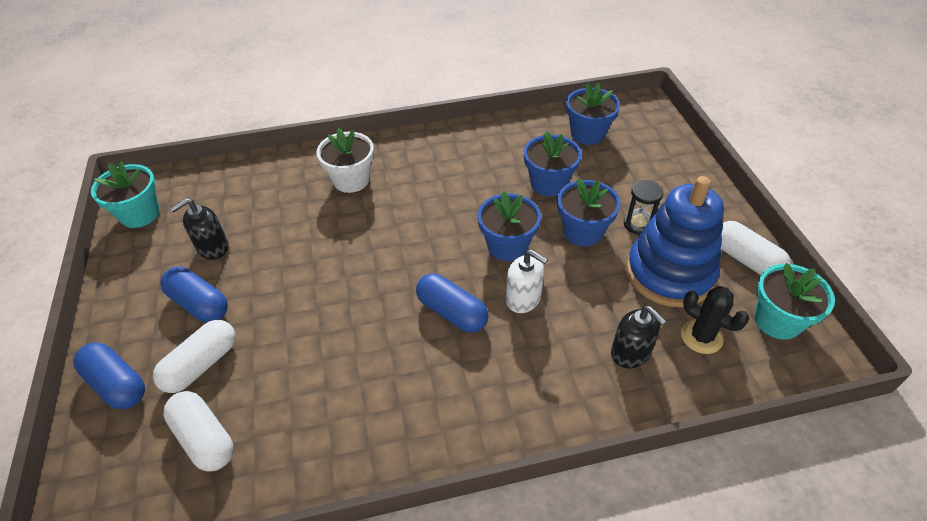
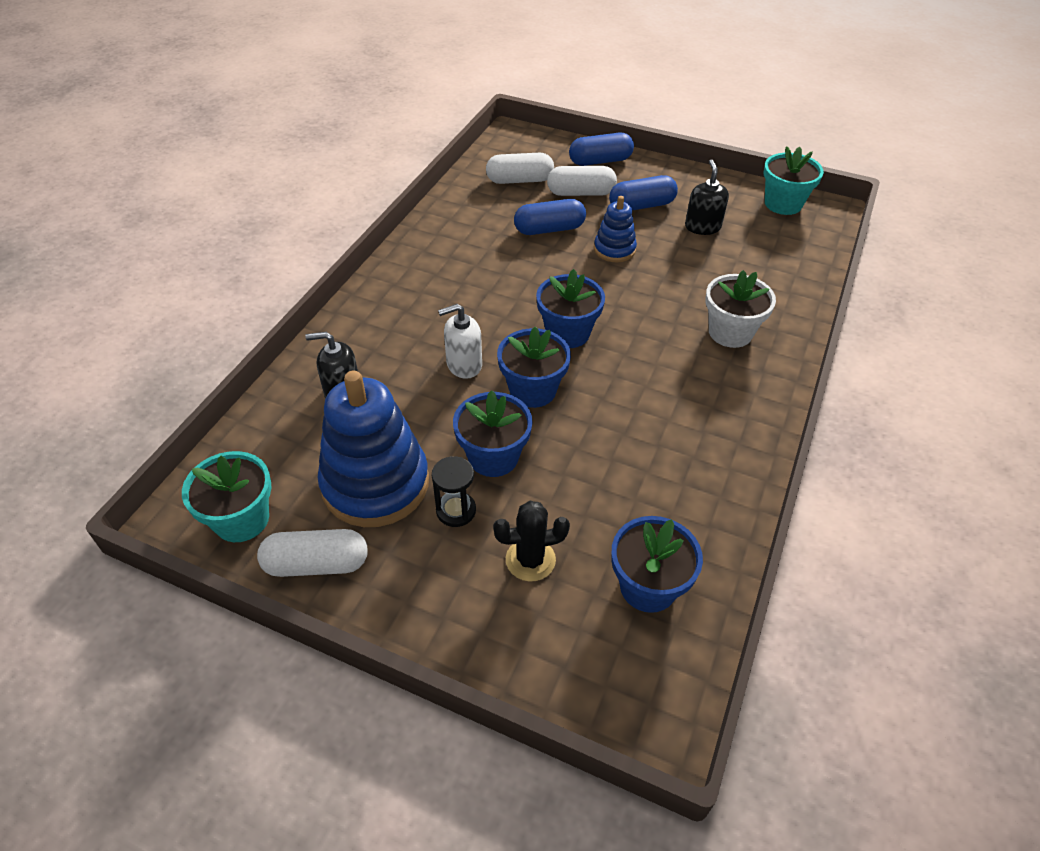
camera: 125 degrees right, 0 degrees up
(201, 364) = (581, 193): white capsule -> white capsule turned 75 degrees counterclockwise
(291, 287) = (614, 249): none -> blue stacking toy
(452, 312) = (497, 317): blue capsule -> blue capsule (549, 229)
(548, 184) = (589, 478): blue flower pot -> blue flower pot (568, 333)
(701, 337) = (298, 449): black cactus -> black cactus (530, 560)

